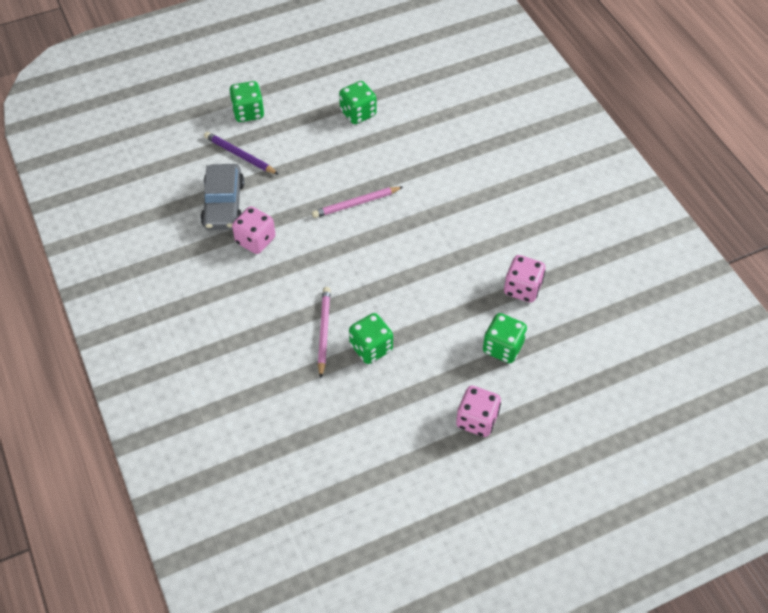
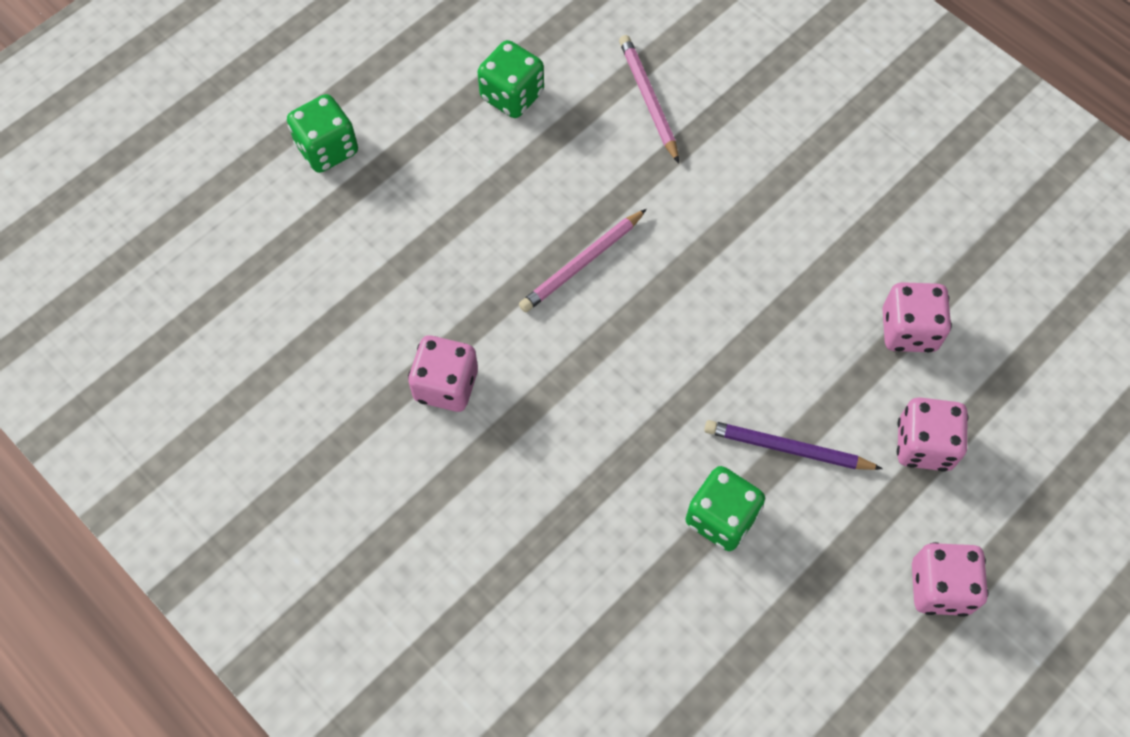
camera: 20 degrees left, 10 degrees up
(224, 204) = (363, 336): grey car -> none
(240, 155) = (348, 234): purple pencil -> purple pencil (787, 448)
(324, 331) = (633, 515): pink pencil -> pink pencil (648, 99)
(502, 347) = (924, 445): green dice -> pink dice

